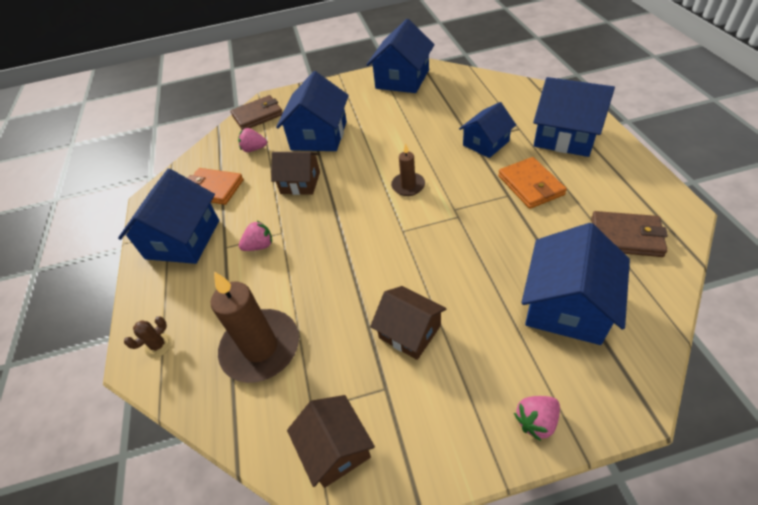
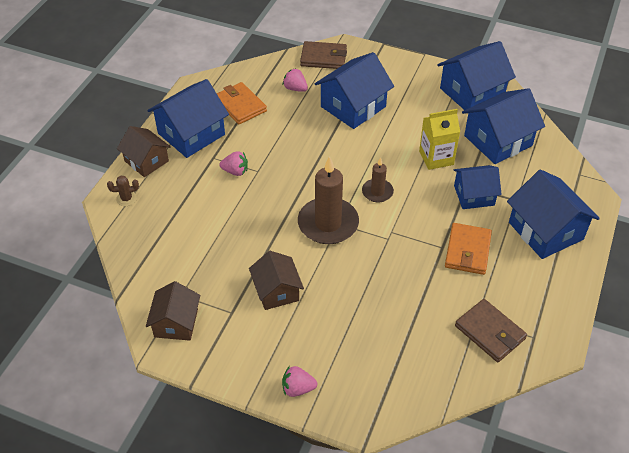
camera: 30 degrees right, 0 degrees up
(261, 348) = (182, 240): brown candle -> brown candle (328, 223)
(300, 183) = (303, 139): brown house -> brown house (146, 161)
(426, 134) = (436, 158): none -> yellow carton
(567, 306) = (392, 345): blue house -> blue house (498, 141)

